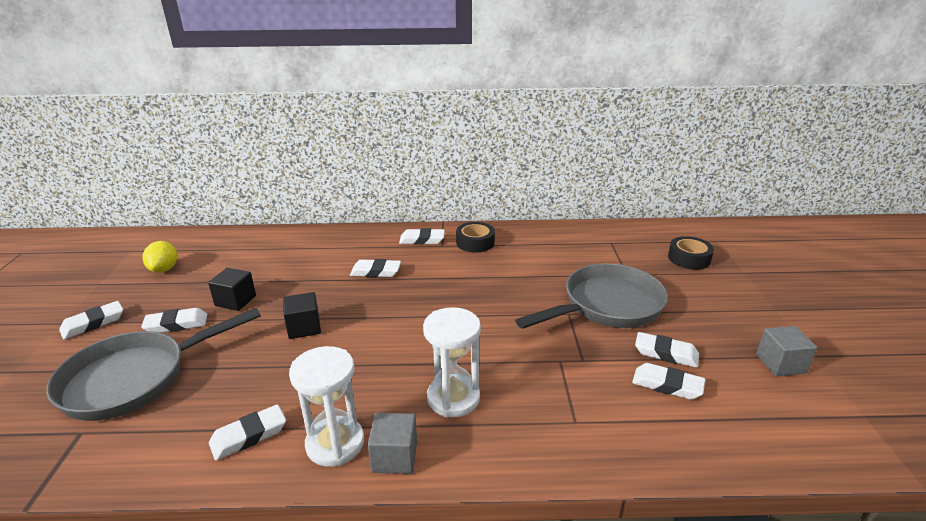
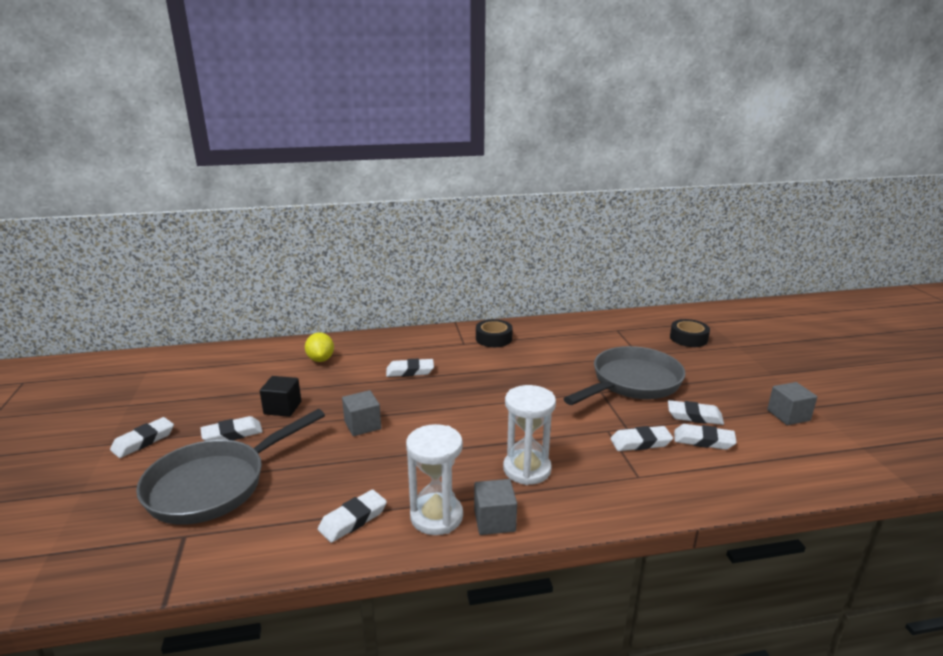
camera: 10 degrees left, 5 degrees down
(164, 269) = (193, 386): yellow lemon -> yellow lemon (321, 359)
(304, 327) = (362, 425): black cube -> grey cube
(422, 240) = (442, 340): white eraser -> white eraser (640, 442)

